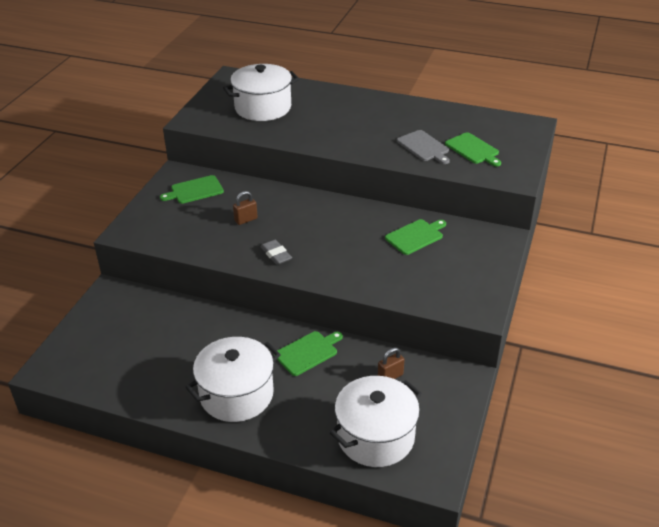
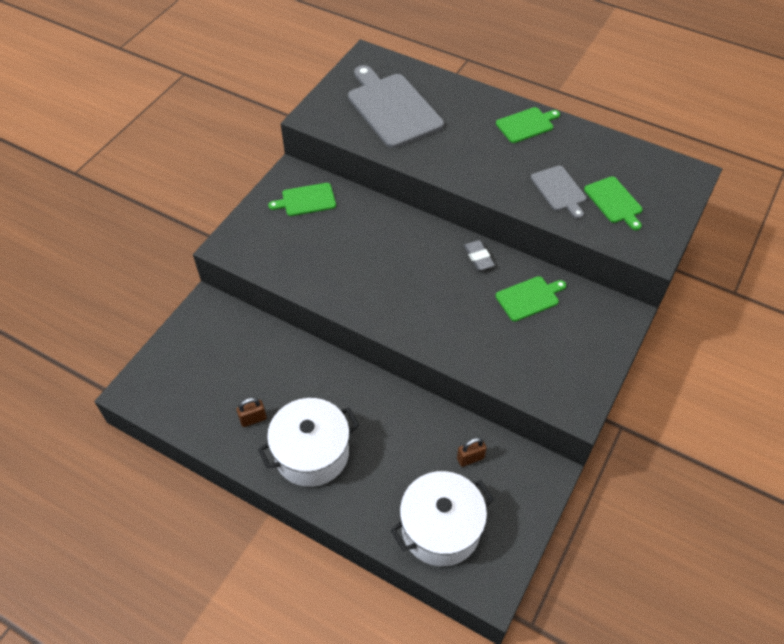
camera: 10 degrees right, 15 degrees up
(246, 220) = (352, 248): brown padlock -> brown padlock (253, 419)
(263, 107) = (392, 108): white pot -> grey cutting board
(276, 254) = (376, 299): grey eraser -> grey eraser (478, 257)
(308, 352) = (392, 414): green cutting board -> green cutting board (526, 125)

